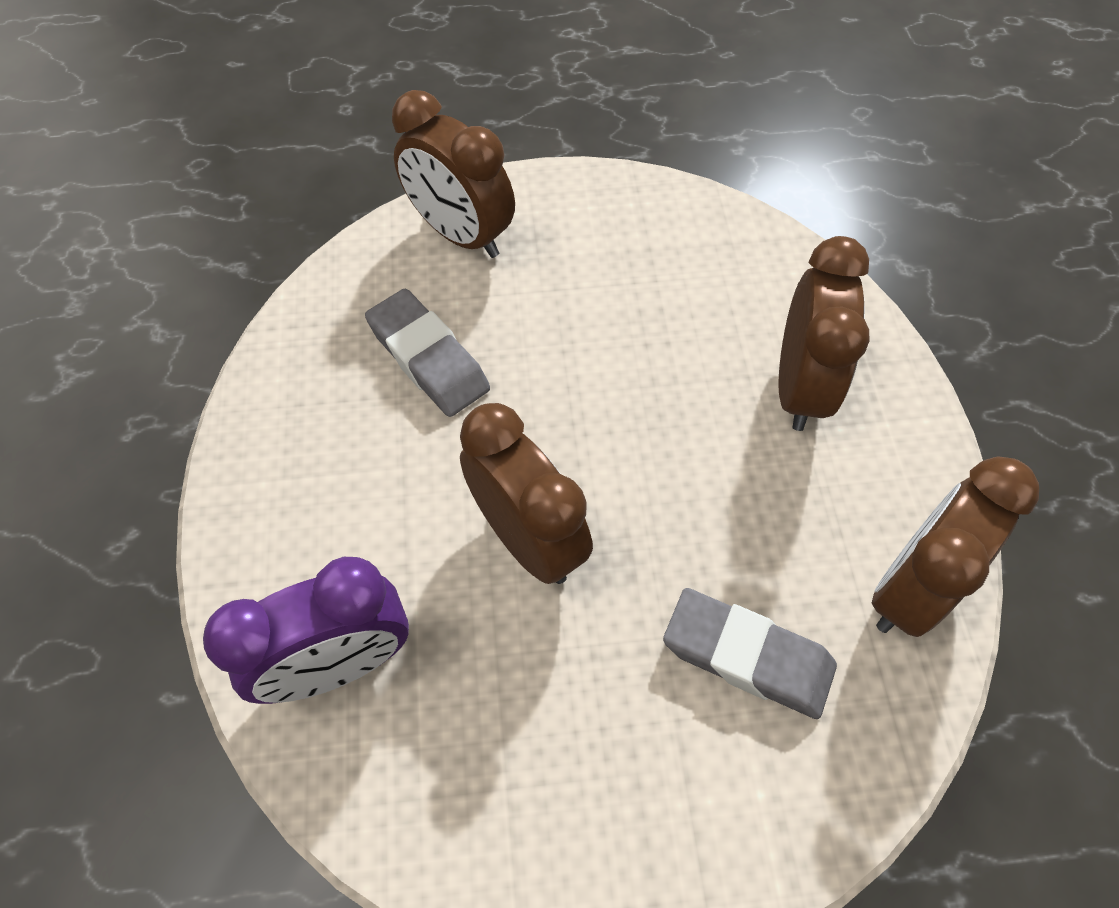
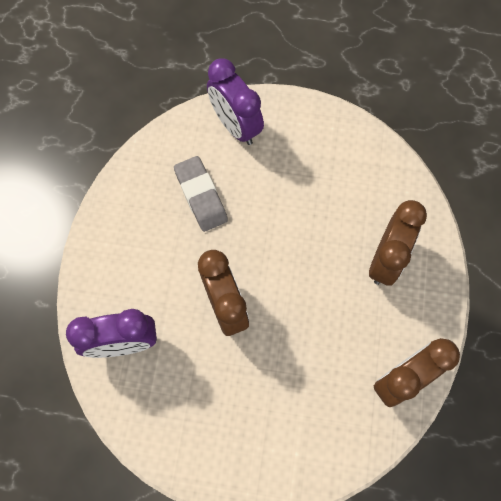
camera: 15 degrees right, 10 degrees up
(461, 234) = (235, 126): brown clock -> purple clock
(747, 656) = (311, 390): grey eraser -> none

